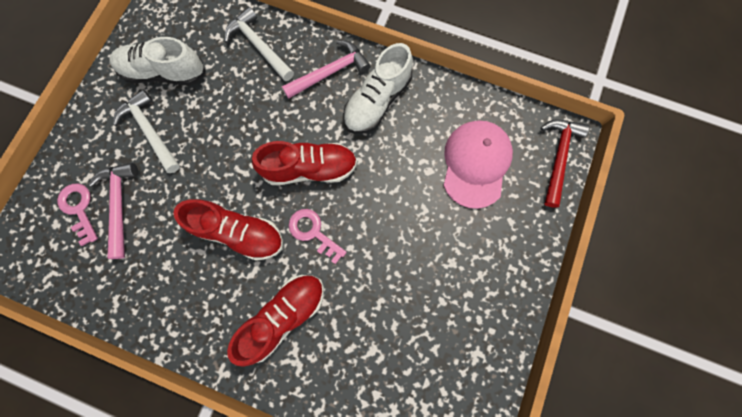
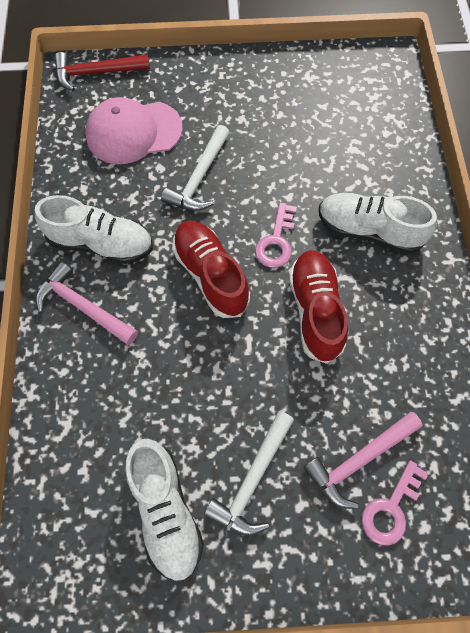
camera: 115 degrees left, 10 degrees down
(259, 47) = (78, 406): white hammer -> white hammer (200, 178)
(284, 315) = (369, 230): red shoe -> white shoe

